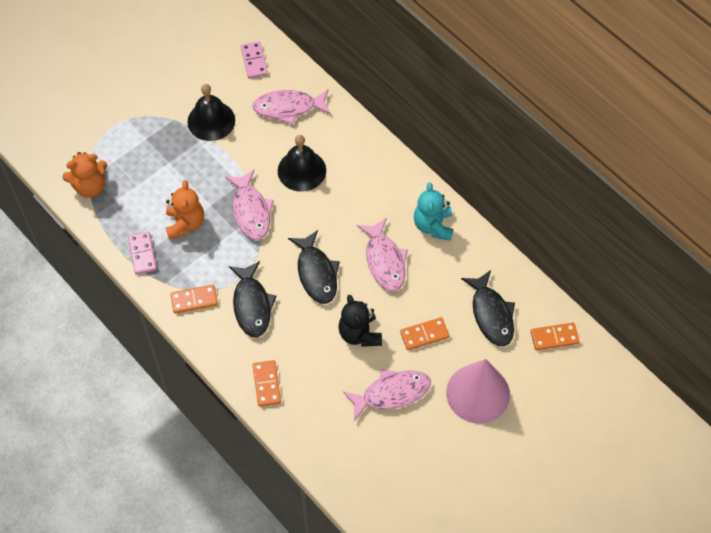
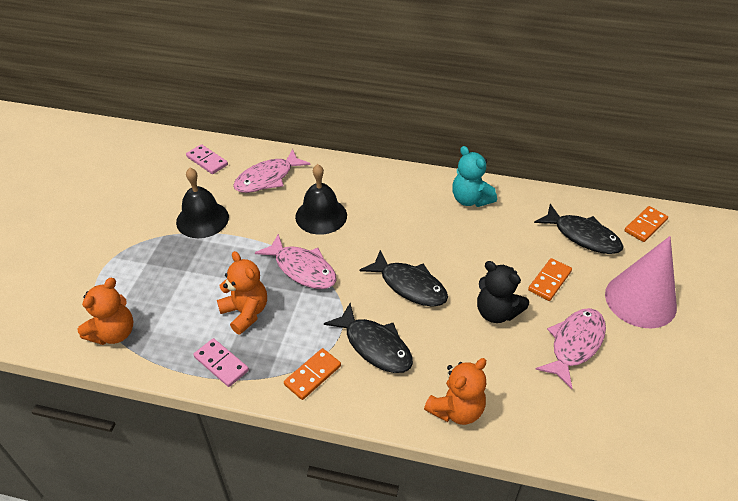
camera: 35 degrees left, 15 degrees down
(266, 384) = (456, 409): orange domino -> orange teddy bear
(384, 261) = (458, 244): pink fish -> none

